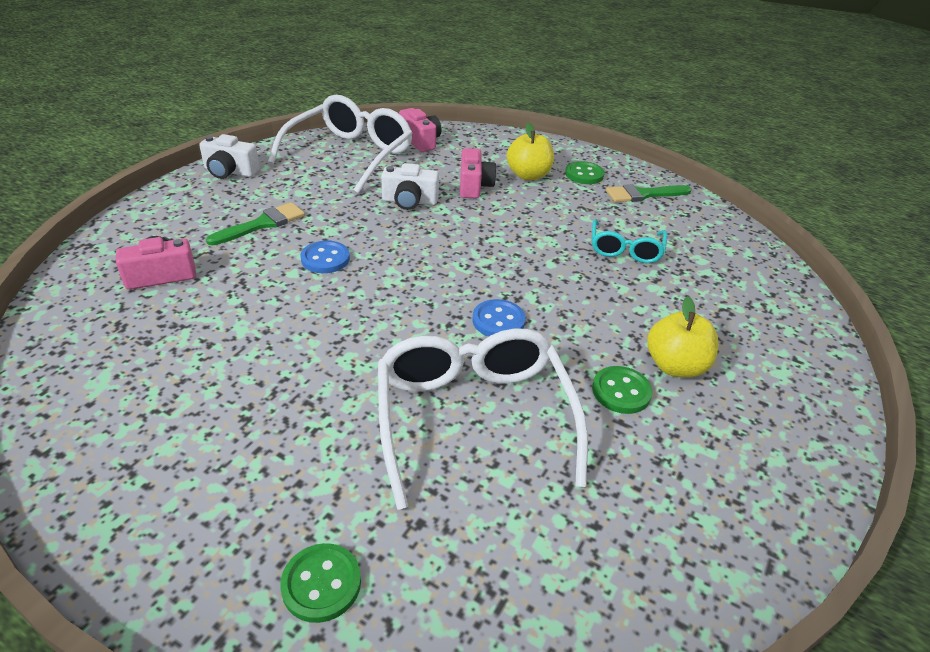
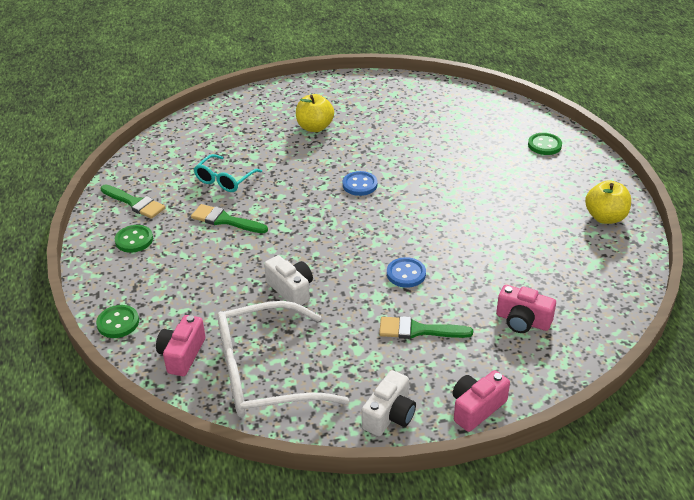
camera: 130 degrees left, 0 degrees up
(230, 172) = (389, 415): white camera -> white camera turned 60 degrees clockwise
(473, 418) = (431, 157): white glasses -> none
(474, 186) = (225, 276): pink camera -> pink camera (476, 408)
(528, 175) = (172, 263): yellow apple -> yellow apple (605, 217)
(553, 219) = (225, 220): none -> green brush
(621, 391) = (355, 133): green button -> green button (118, 323)
(625, 249) = (225, 180): turquoise glasses -> turquoise glasses turned 150 degrees clockwise

